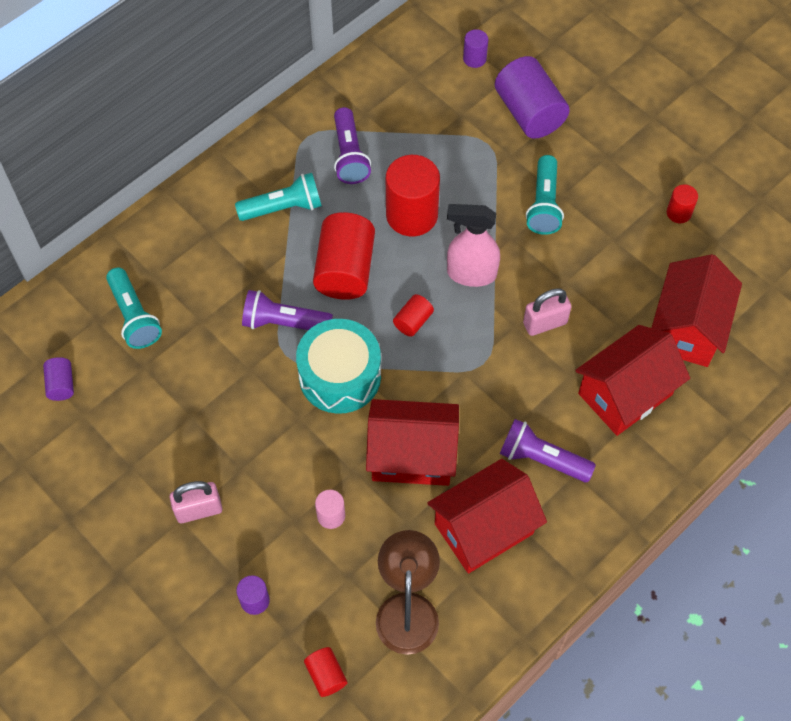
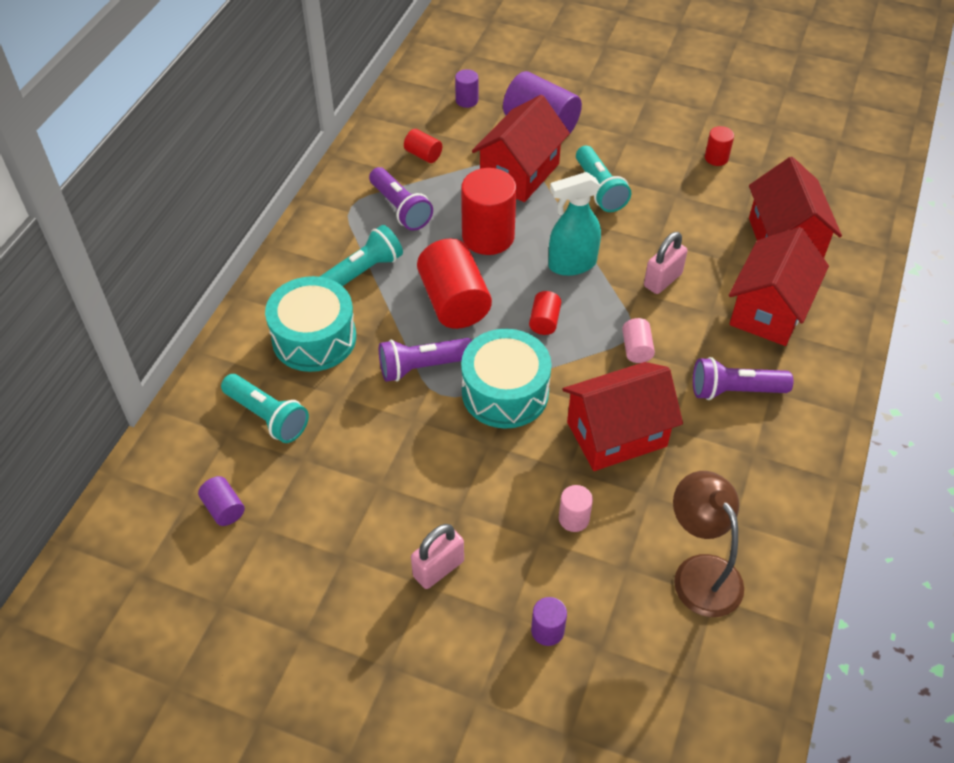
camera: 25 degrees left, 10 degrees down
(208, 258) = (314, 338): none -> turquoise drum
(326, 675) = (662, 670): red cylinder -> red cylinder (423, 155)
(471, 274) = (571, 264): pink spray bottle -> turquoise spray bottle
(478, 382) = (636, 349): none -> pink cylinder
(484, 528) = (723, 470): red house -> red house (519, 173)

